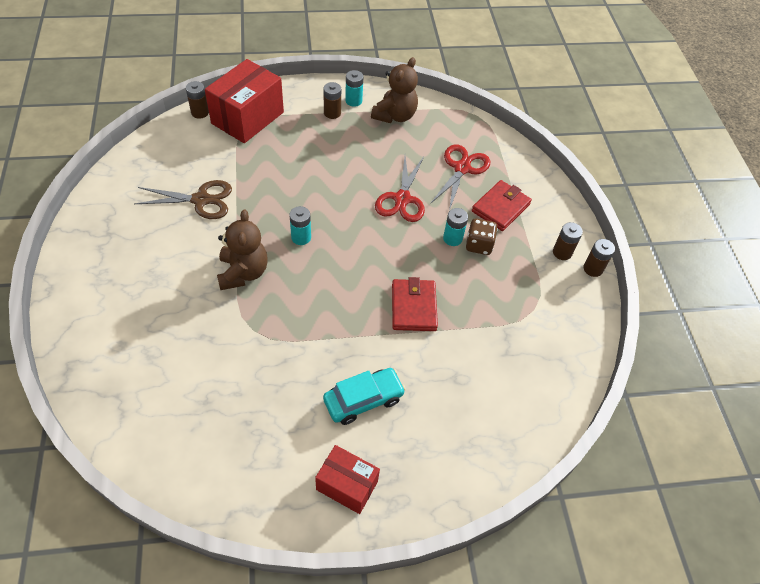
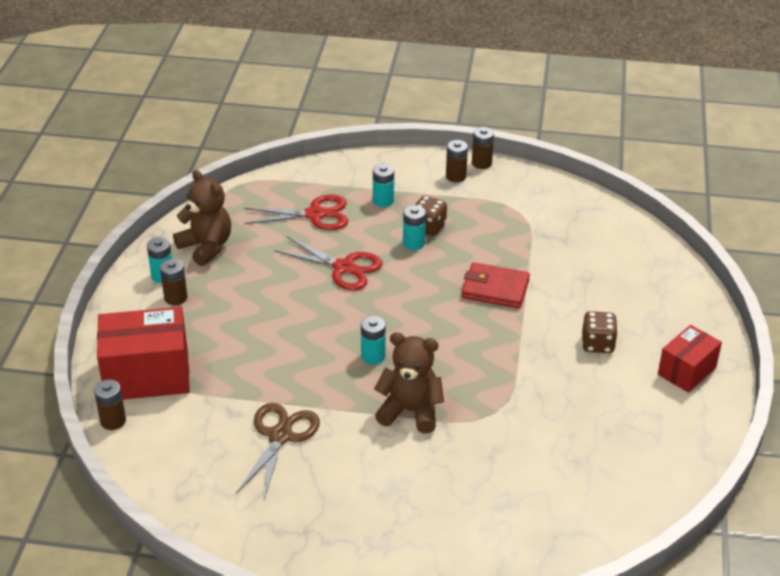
camera: 70 degrees left, 15 degrees down
(248, 118) = (147, 375): red box -> red box turned 60 degrees counterclockwise
(363, 400) = (597, 344): turquoise car -> brown dice
(462, 168) = (315, 214): red scissors -> red scissors turned 135 degrees clockwise
(500, 208) = (383, 201): red wallet -> turquoise battery

